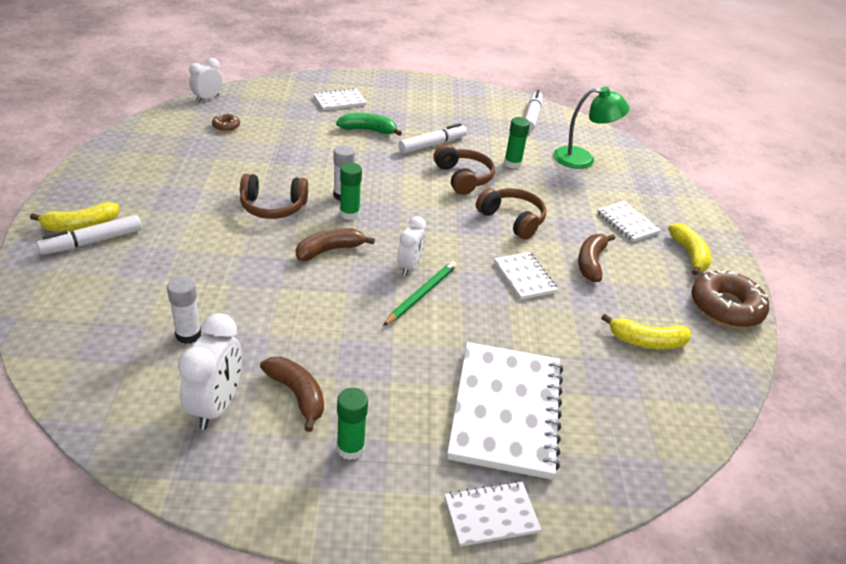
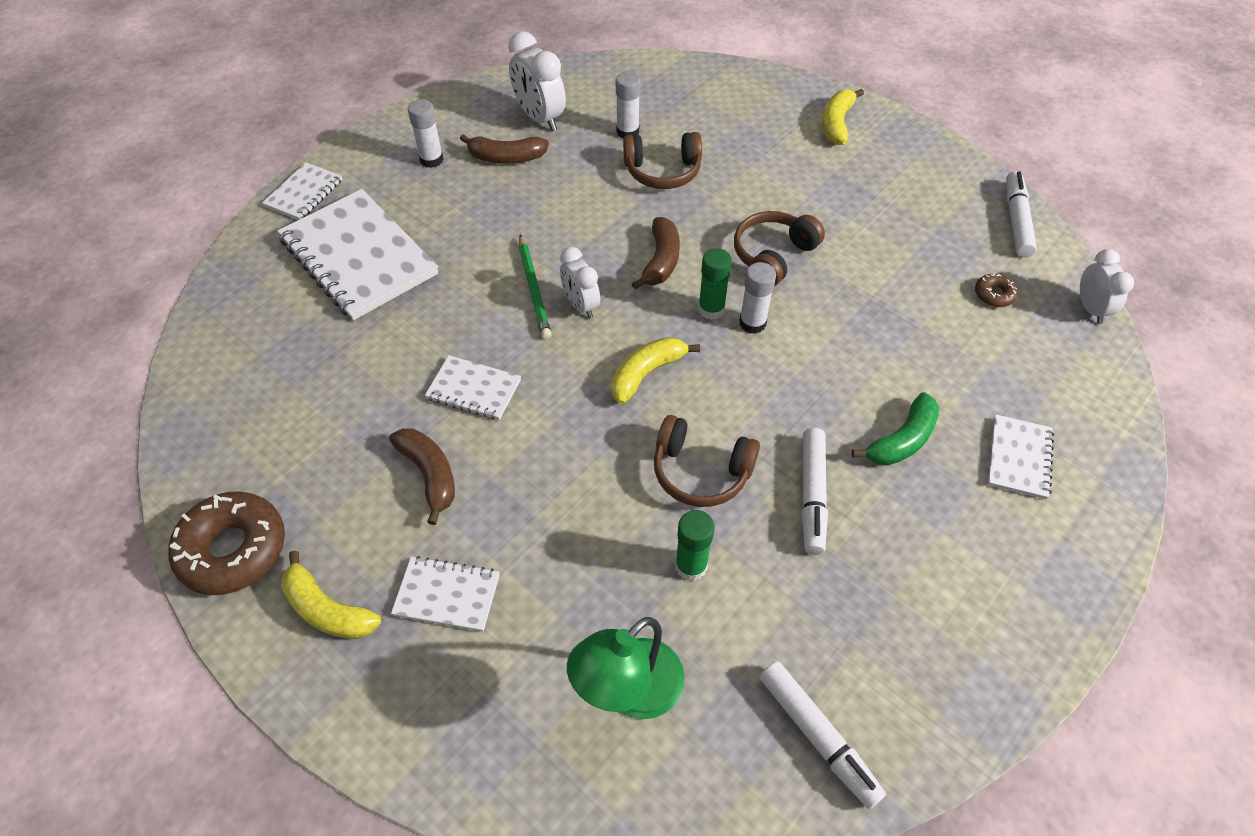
camera: 135 degrees right, 15 degrees up
(92, 242) = (804, 123): white marker -> white marker (1016, 220)
(350, 448) = (431, 160): green glue stick -> white glue stick
(512, 220) = (571, 457): brown headphones -> brown headphones (662, 171)
(646, 341) = (293, 419): yellow banana -> yellow banana (646, 373)

